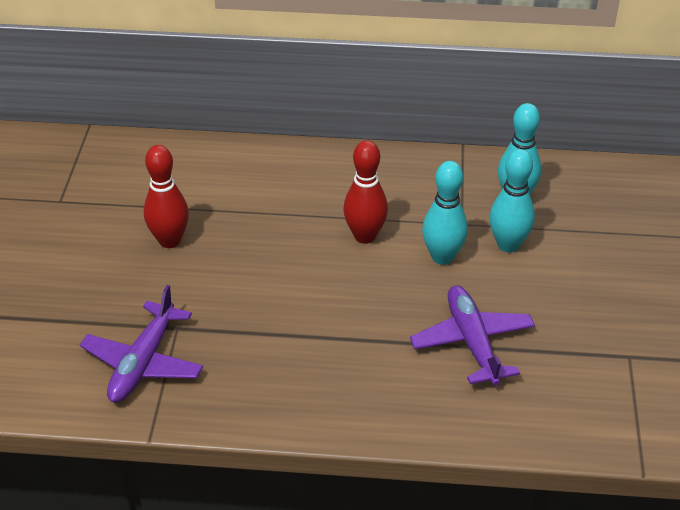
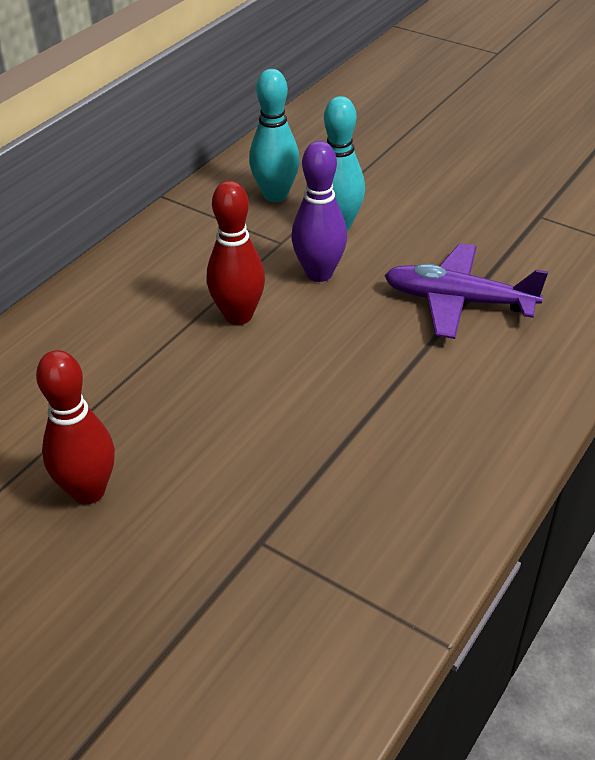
camera: 60 degrees left, 0 degrees up
(143, 363) = (300, 602): purple plane -> none
(442, 257) = (319, 273): turquoise bowling pin -> purple bowling pin

